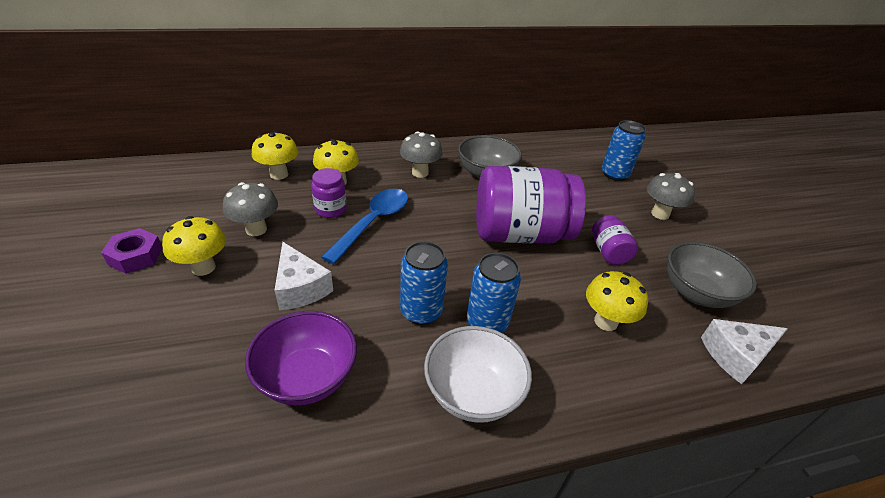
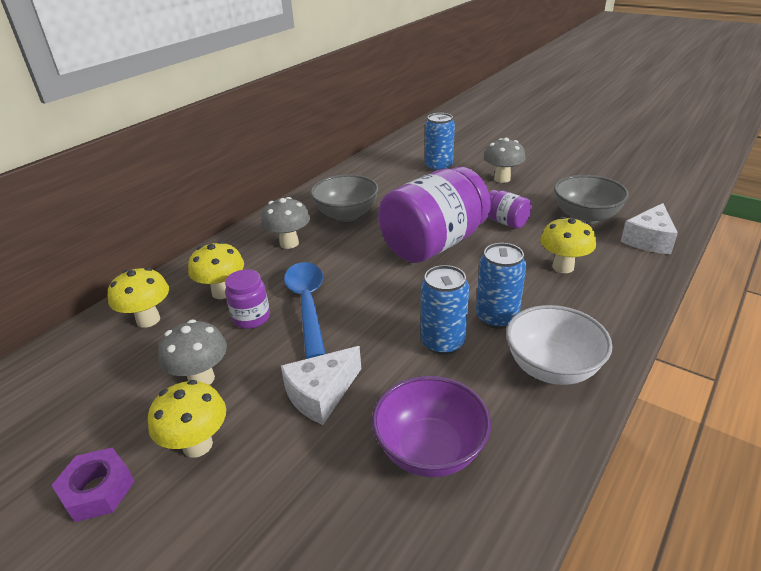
camera: 35 degrees left, 5 degrees down
(300, 288) = (321, 394): white cheese -> white cheese turned 120 degrees clockwise

